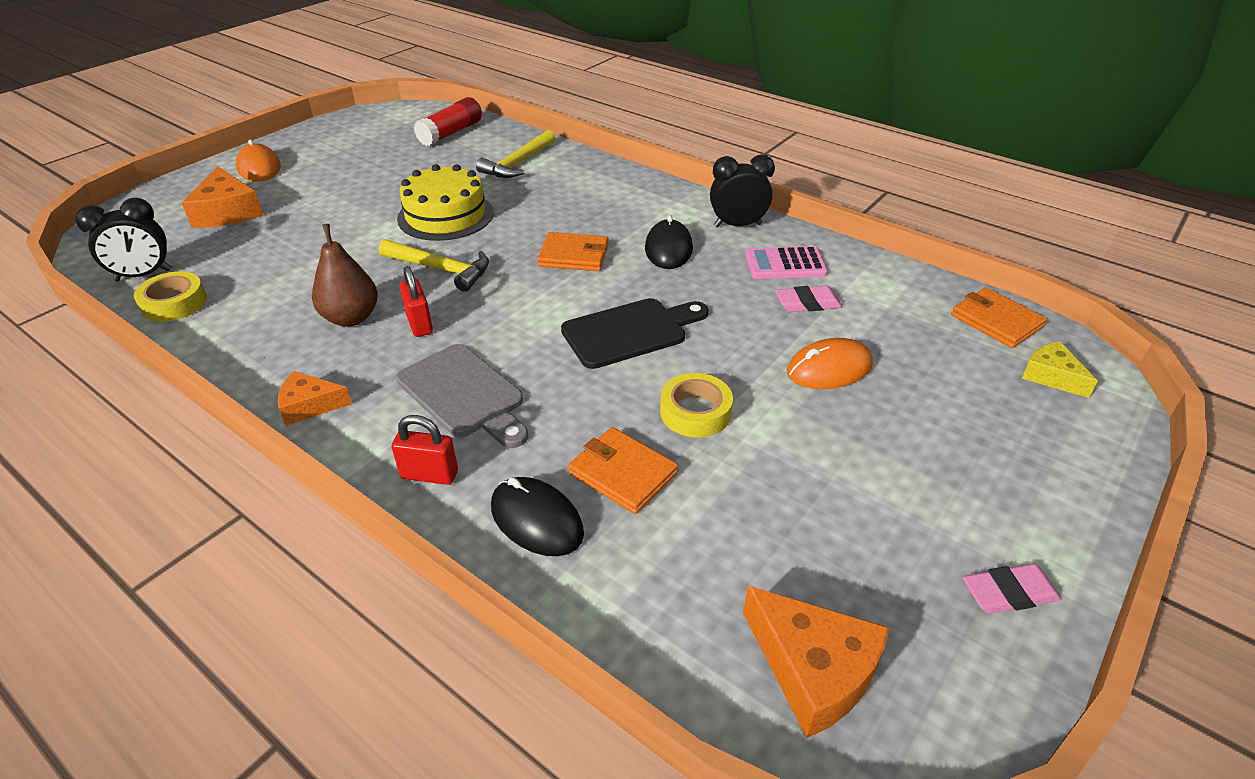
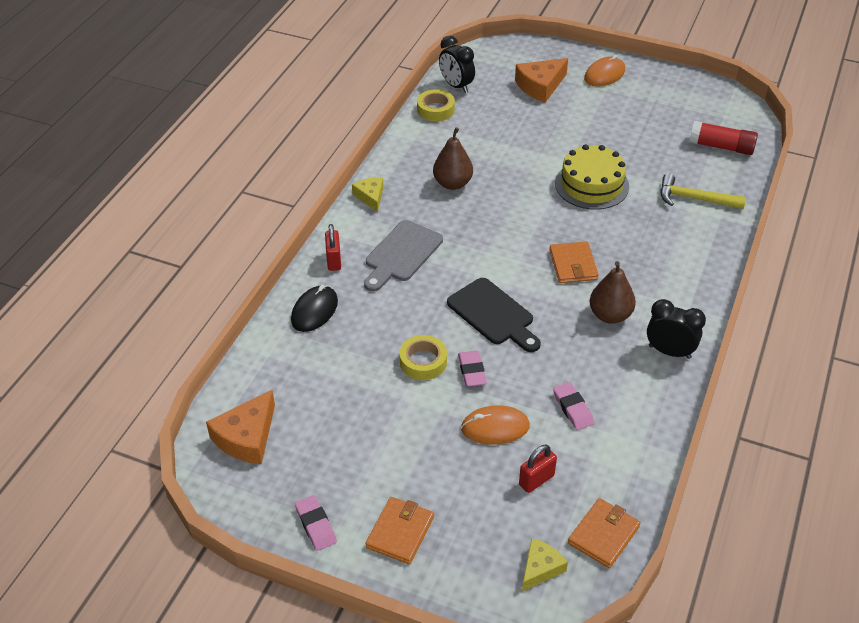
camera: 75 degrees right, 5 degrees up
(309, 405) = (370, 197): orange cheese -> yellow cheese
(419, 324) = (459, 214): red padlock -> red padlock (536, 480)
(441, 269) = (523, 204): yellow hammer -> none
(623, 473) = (359, 338): orange wallet -> orange wallet (400, 532)
(668, 249) = (610, 315): black mouse -> brown pear
(726, 370) = (472, 371): none -> pink eraser
(737, 225) = (669, 352): black clock -> black clock turned 45 degrees counterclockwise
(785, 264) = (623, 389): pink calculator -> none
(829, 369) = (495, 427): orange mouse -> orange mouse turned 60 degrees counterclockwise

